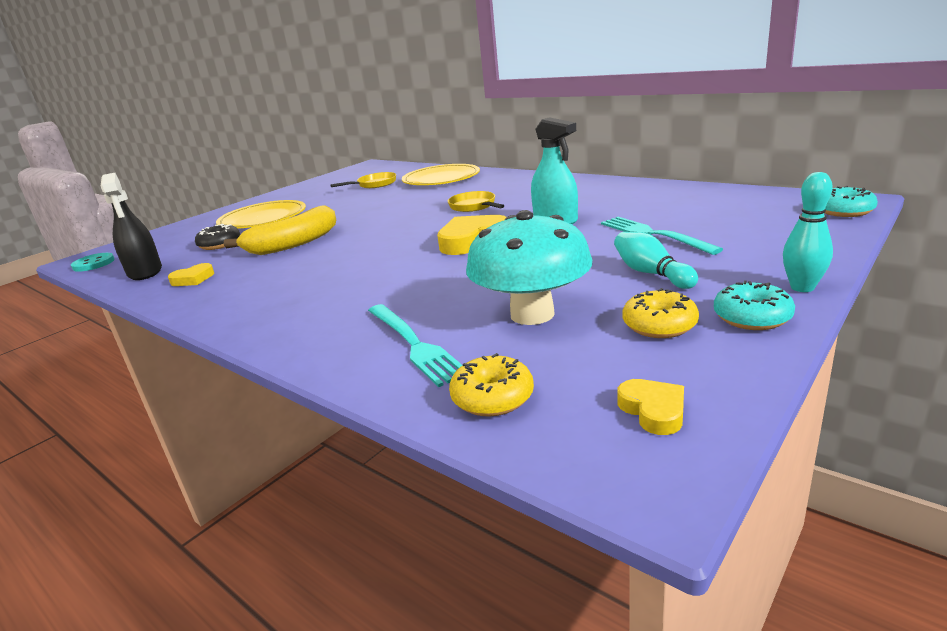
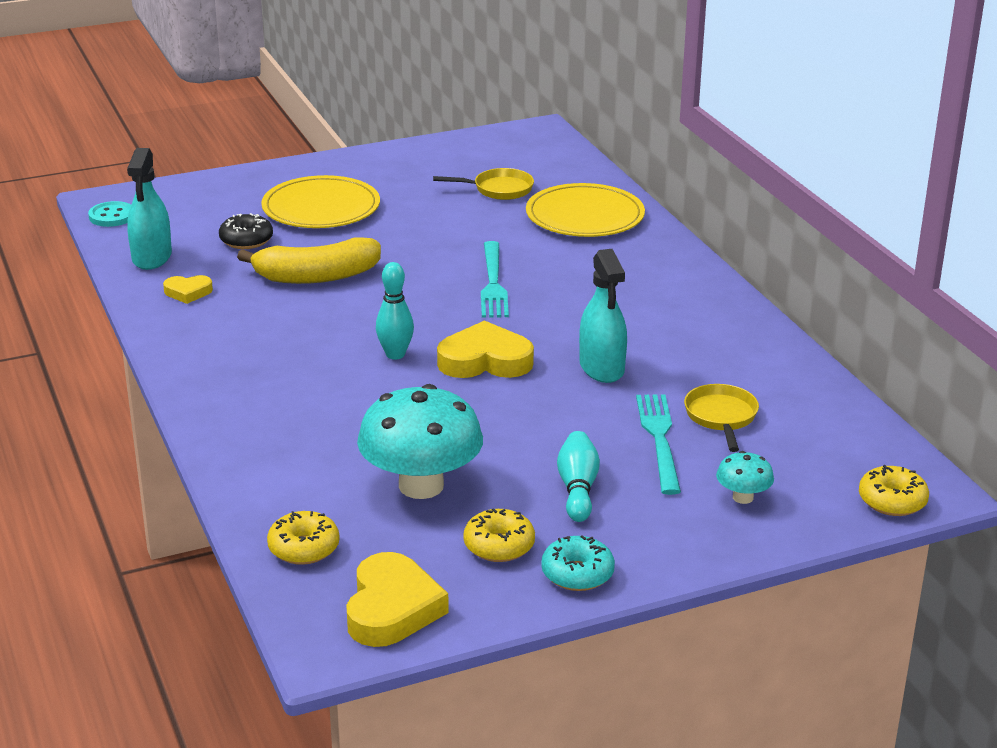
camera: 25 degrees right, 5 degrees up
(145, 272) = (152, 257): black spray bottle -> turquoise spray bottle
(414, 344) = (300, 472): turquoise fork -> turquoise fork (493, 283)
(474, 206) = (554, 298): yellow pan -> yellow pan (721, 417)
(653, 410) = (392, 608): yellow heart -> yellow heart, size x1.86
(762, 239) = (743, 497): none -> turquoise mushroom
(802, 287) = (669, 567): turquoise bowling pin -> turquoise bowling pin (395, 354)
(844, 211) = (892, 501): turquoise donut -> yellow donut

